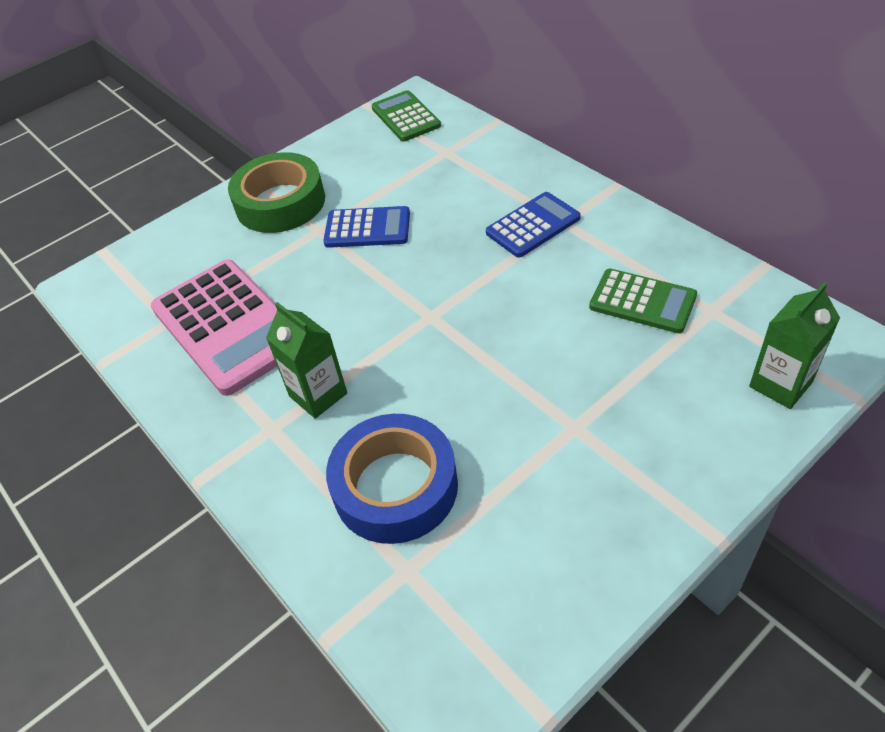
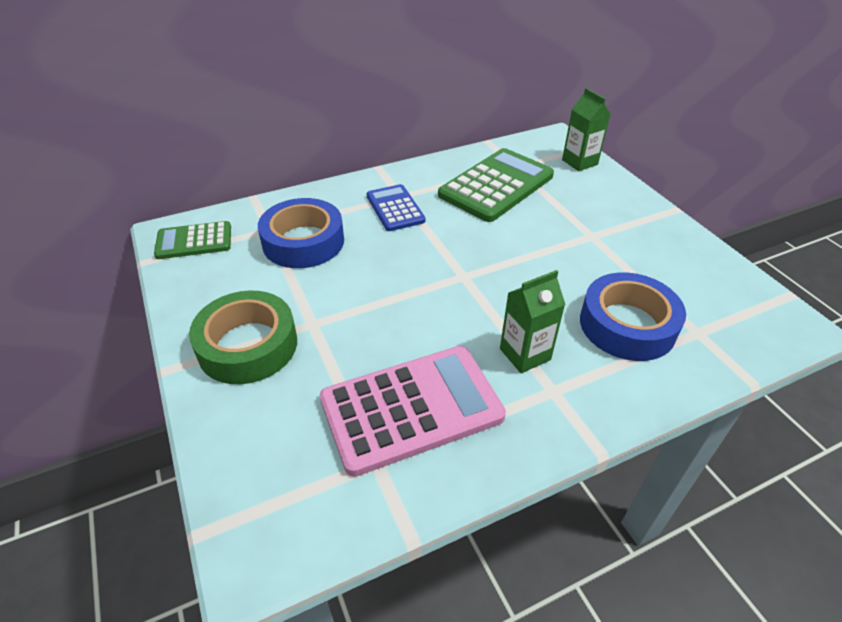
camera: 80 degrees left, 5 degrees down
(367, 228) = (334, 291): blue calculator -> none
(436, 181) = (303, 242): none -> blue tape
(642, 301) = (496, 185): green calculator -> green calculator, size x1.74

